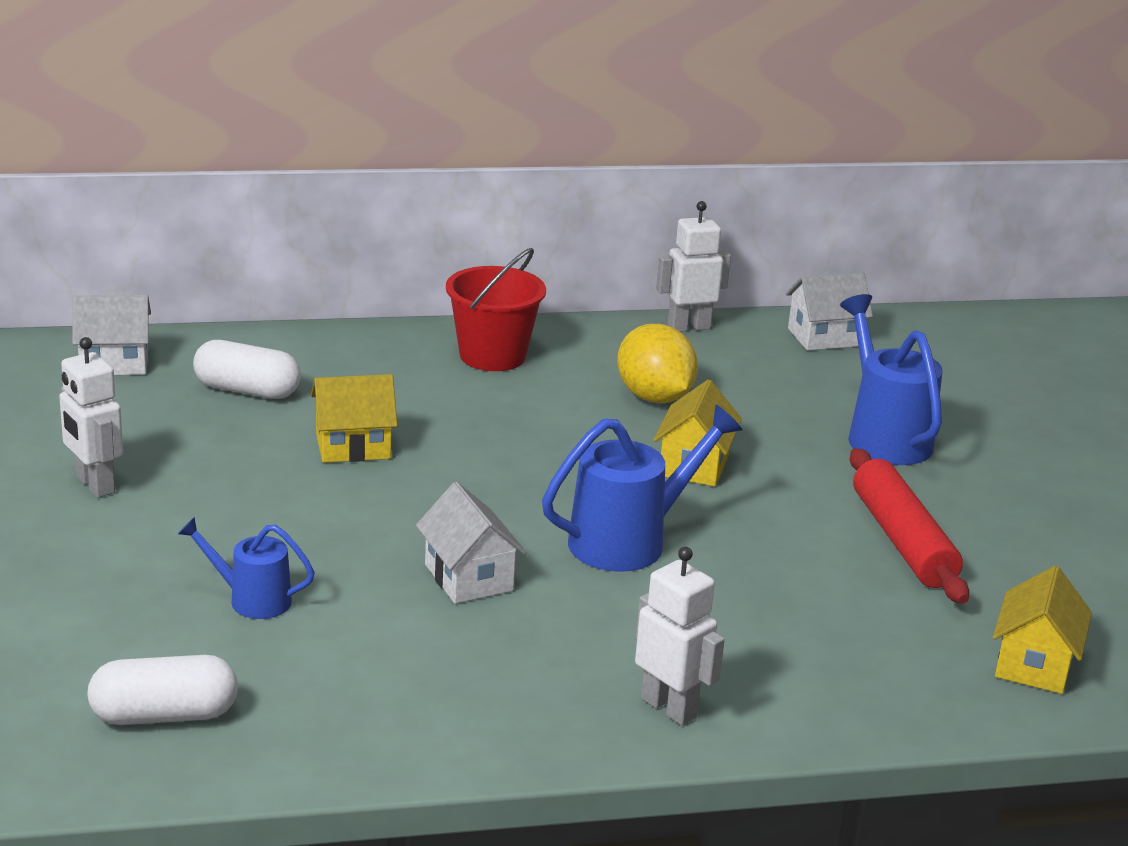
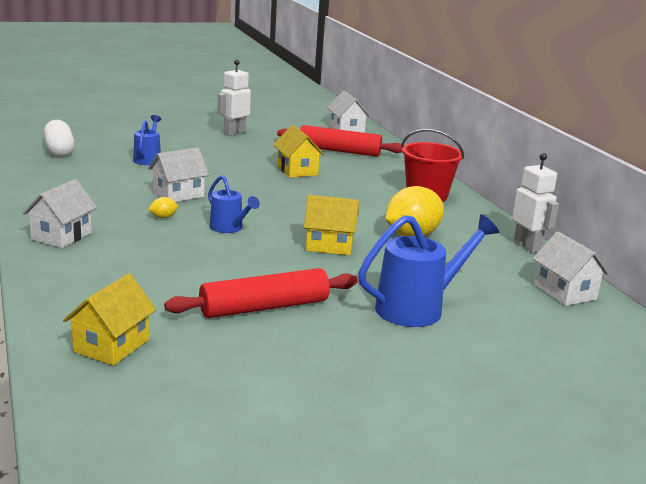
camera: 80 degrees right, 5 degrees down
(247, 390) = (339, 151): white capsule -> red rolling pin
(581, 600) = (163, 217): none -> yellow lemon
(630, 541) = (229, 228): blue watering can -> blue watering can, size x0.59
(669, 707) = (61, 236): white robot -> white house
(1034, 664) = (111, 346): yellow house -> yellow house turned 75 degrees counterclockwise

